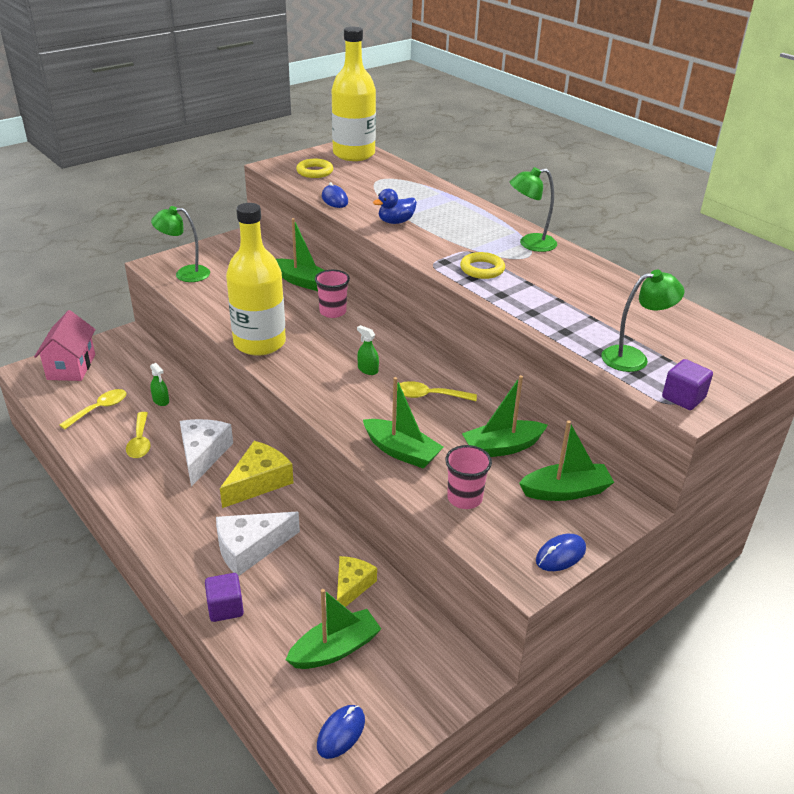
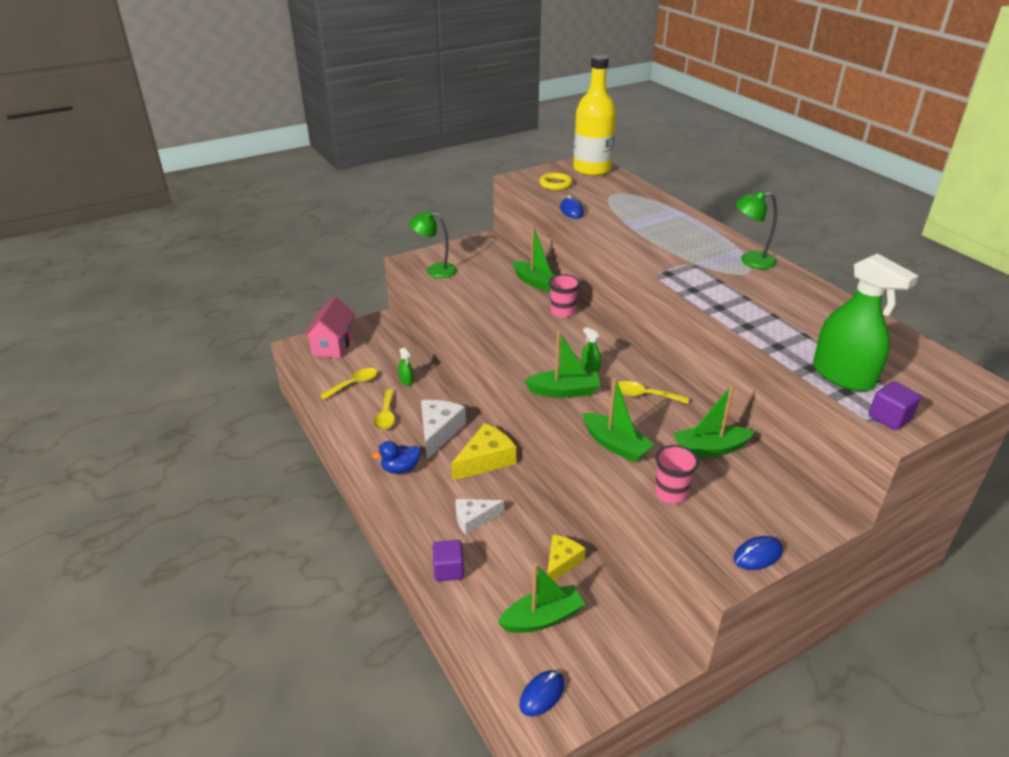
camera: 10 degrees right, 0 degrees up
(250, 548) = (474, 519): white cheese -> white cheese, size x0.66
(259, 343) = (495, 336): yellow bottle -> none
(396, 222) = (626, 234): blue duck -> blue duck (400, 468)
(482, 269) = (703, 282): yellow ring -> none
(565, 491) = (767, 495): green boat -> green boat (564, 391)
(633, 358) = (843, 375): green lamp -> green spray bottle

